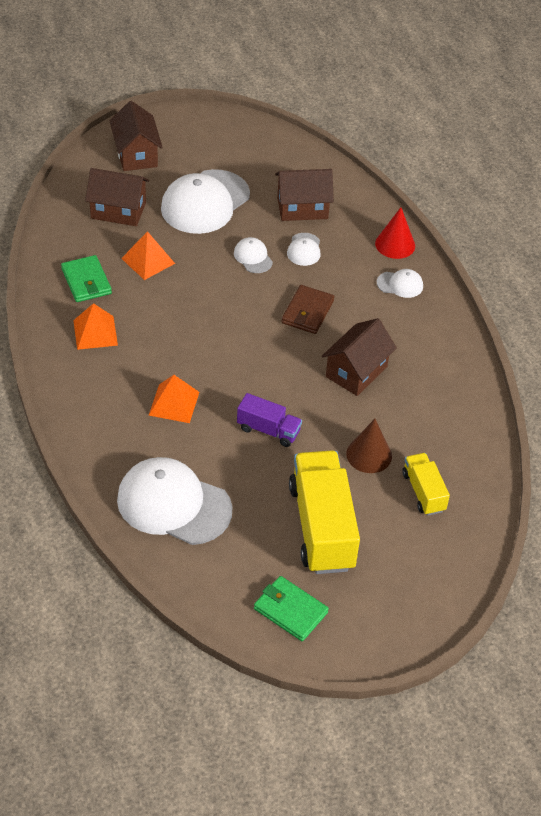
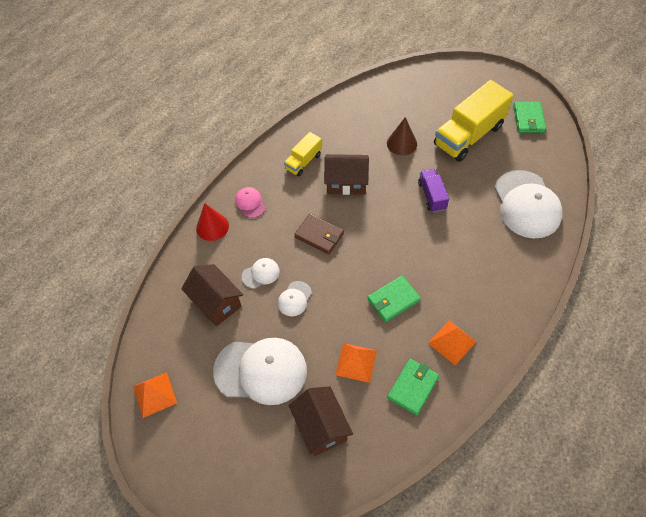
camera: 120 degrees left, 10 degrees up
(136, 154) = (241, 469): brown house -> none
(174, 403) = (461, 254): orange pyramid -> orange pyramid (154, 394)
(179, 321) = (393, 300): none -> green wallet
(307, 312) = (319, 235): brown wallet -> brown wallet turned 45 degrees clockwise
(400, 284) = (250, 203): white cap -> pink cap
(423, 492) = (402, 110): yellow truck -> yellow truck (303, 161)

